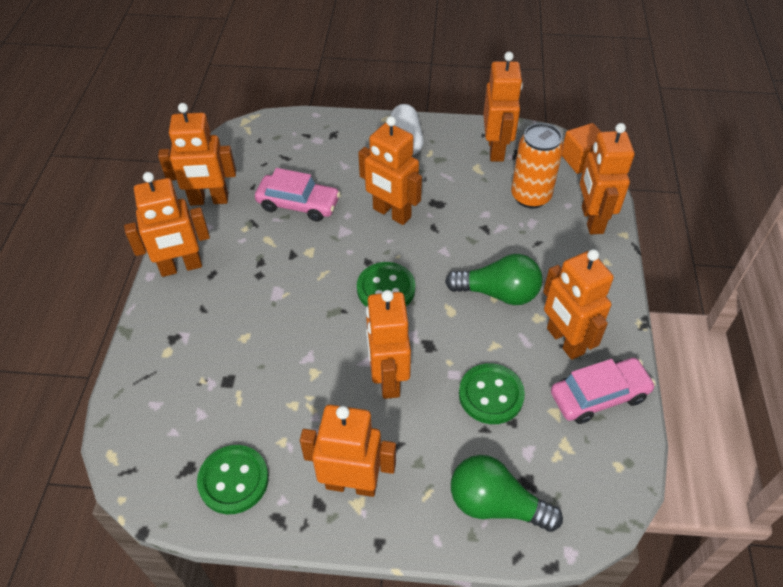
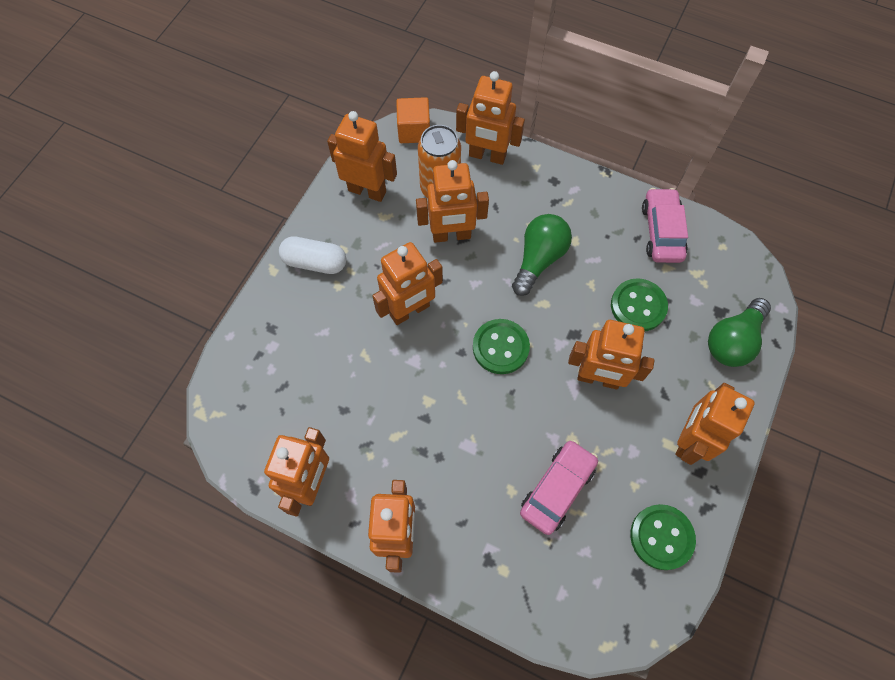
camera: 70 degrees left, 15 degrees up
(298, 204) = (359, 393): pink car -> pink car (557, 489)
(564, 341) = (604, 232): orange robot -> orange robot (451, 235)

